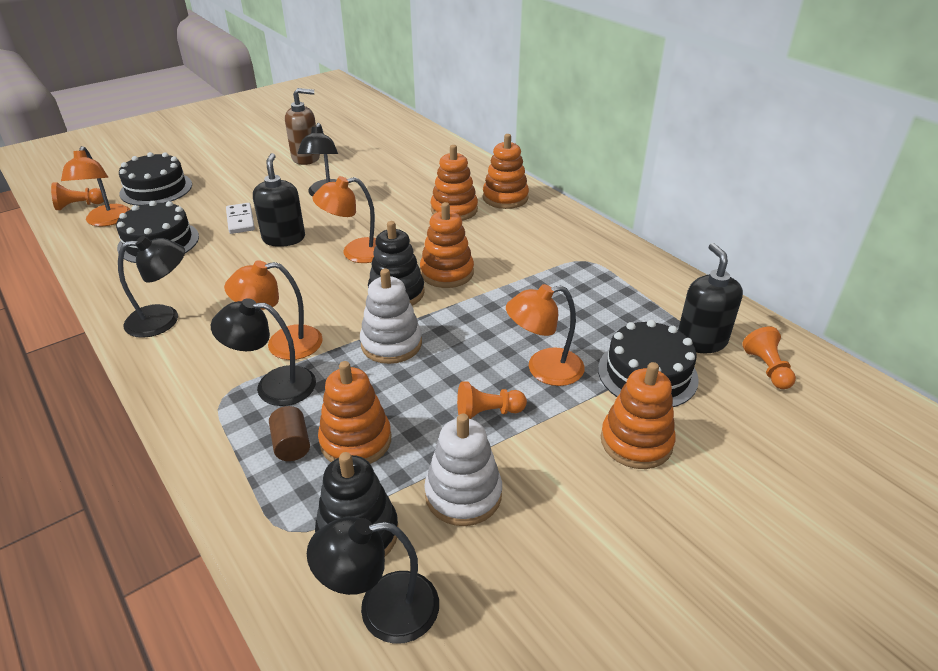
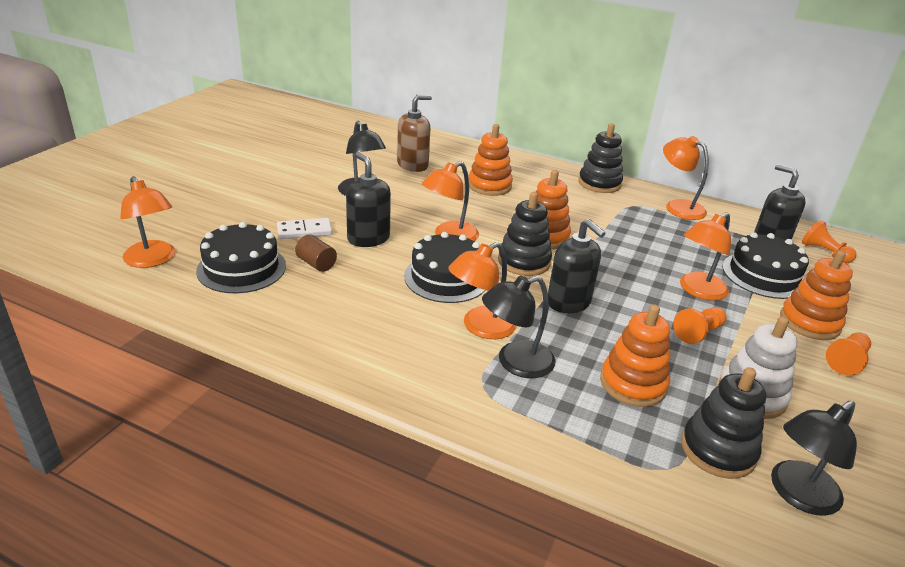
camera: 30 degrees left, 5 degrees down
(79, 206) = (97, 252): orange pawn -> orange pawn (846, 361)
(156, 189) = (172, 218): black cake -> black cake (446, 277)
(164, 319) = (340, 336): black lamp -> none
(240, 220) = (304, 231): white domino -> white domino turned 60 degrees counterclockwise
(291, 445) = (588, 404): brown cylinder -> brown cylinder (316, 264)
(306, 158) = (300, 163): brown soap dispenser -> brown soap dispenser (413, 165)
(391, 344) = (569, 302): white stacking toy -> black soap dispenser
(505, 198) = (518, 169): orange stacking toy -> none
(576, 229) = (599, 183): none -> black stacking toy
(639, 273) = (678, 206): none -> orange lamp

